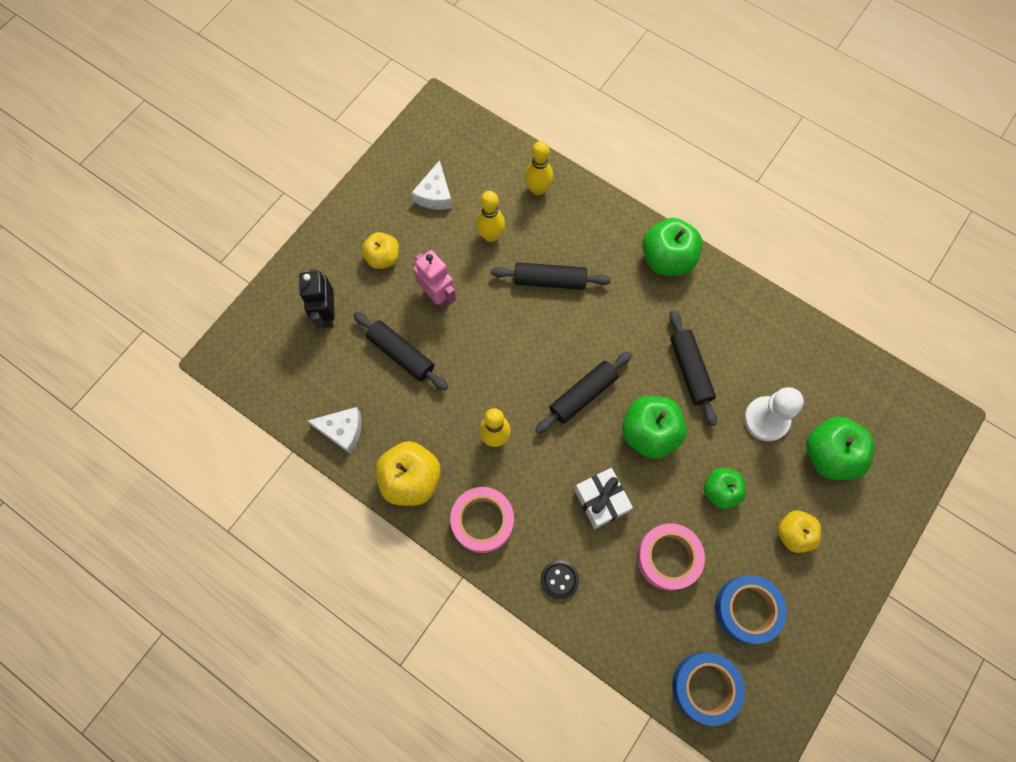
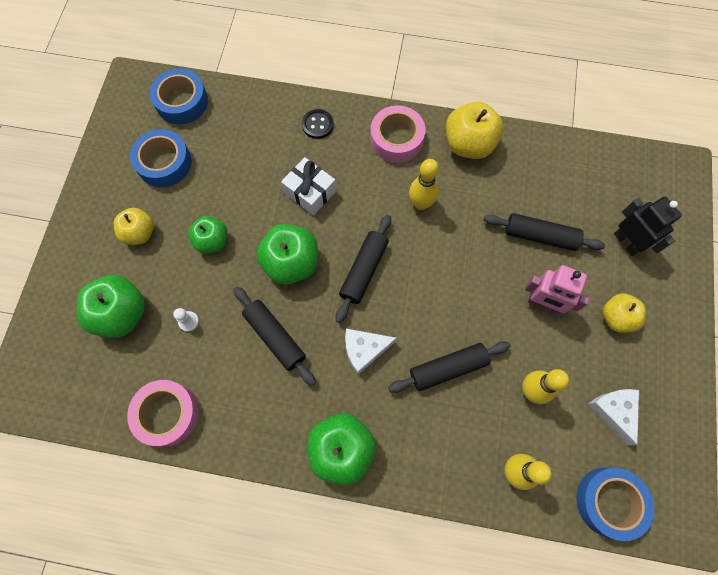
camera: 155 degrees right, 0 degrees up
(342, 430) = (545, 156): white cheese -> white cheese (364, 350)
(479, 142) = (609, 502): none -> blue tape
(668, 557) = (239, 173): pink tape -> pink tape (167, 414)
(766, 419) = (189, 321): white pawn -> white pawn, size x0.45

